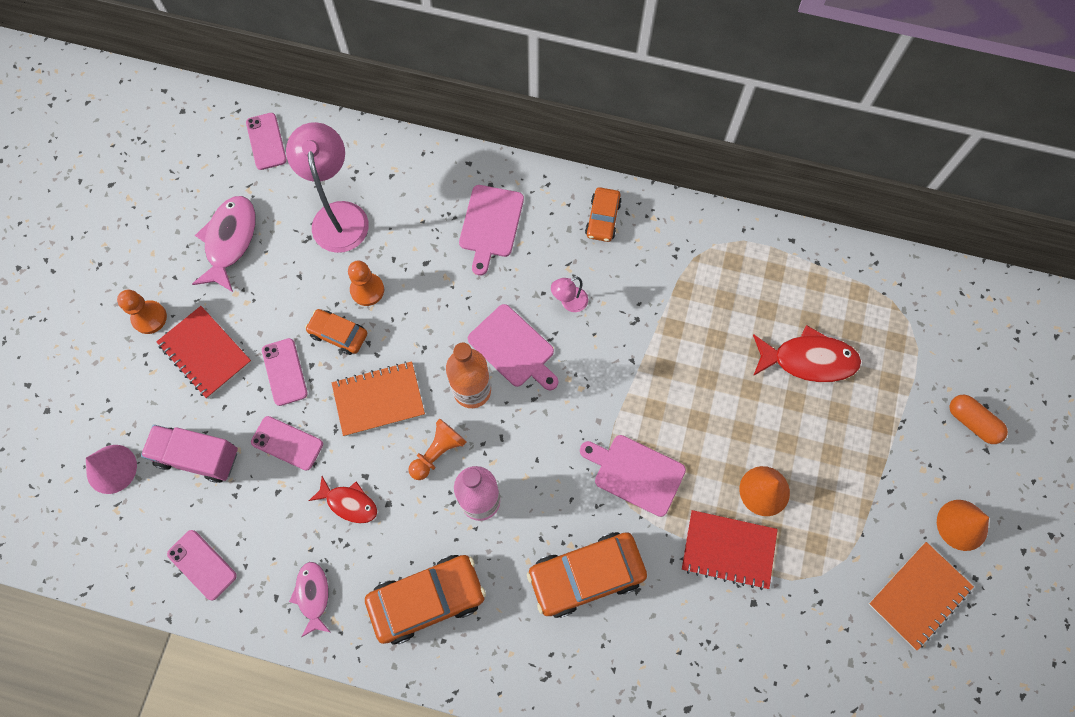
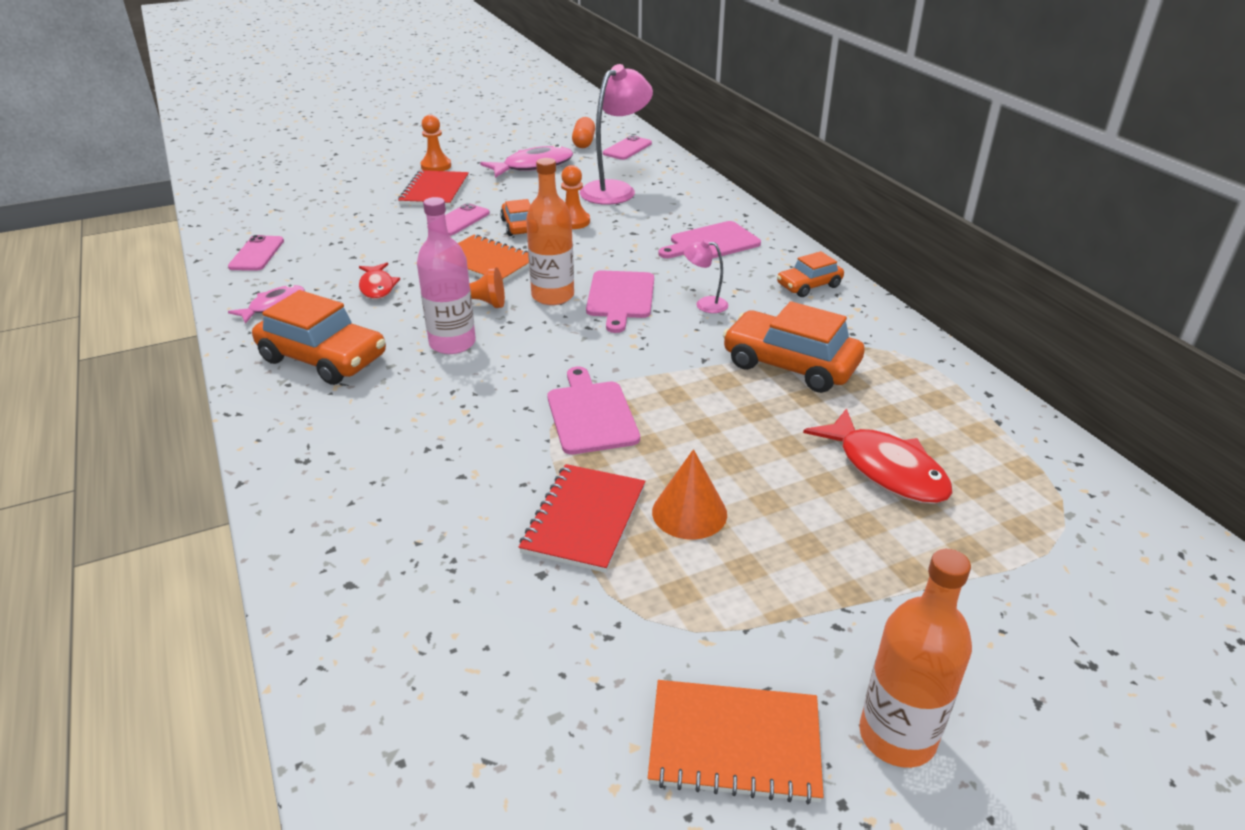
camera: 50 degrees right, 35 degrees down
(111, 469) = (302, 197): pink cone -> none
(198, 457) = (347, 219): pink truck -> none
(287, 443) = (400, 244): pink phone -> none
(586, 575) = (442, 434): orange car -> orange car (790, 365)
(728, 550) = (584, 519): red notebook -> red notebook turned 45 degrees clockwise
(962, 525) = (897, 736): orange cone -> orange bottle
(972, 422) = (1048, 661): orange capsule -> orange capsule (583, 142)

